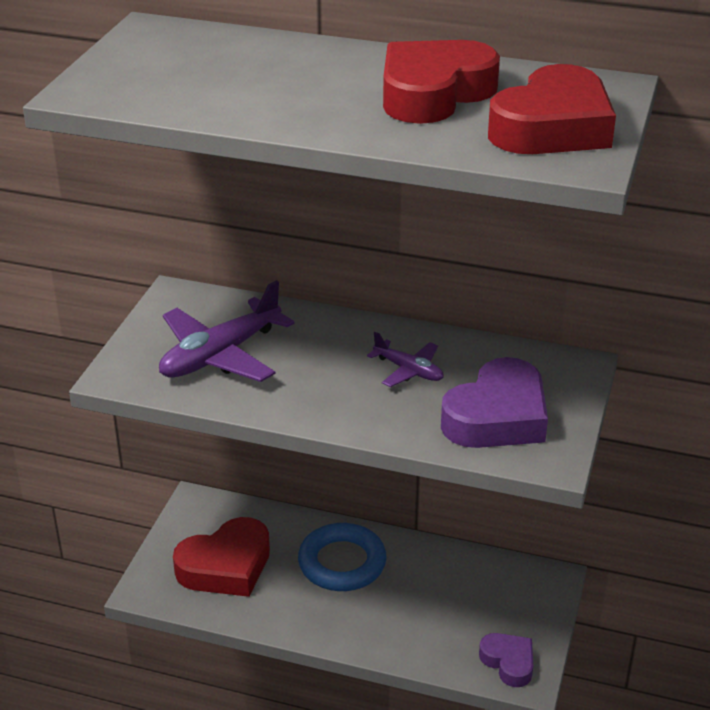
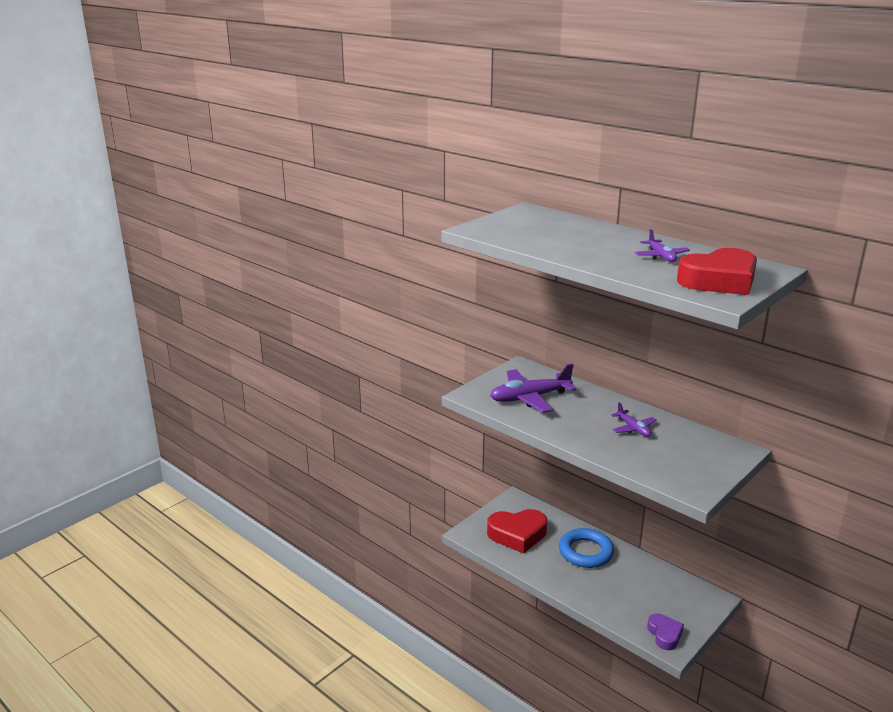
camera: 25 degrees right, 10 degrees down
(433, 93) = (661, 256): red heart -> purple plane
(497, 417) = (674, 463): purple heart -> none

